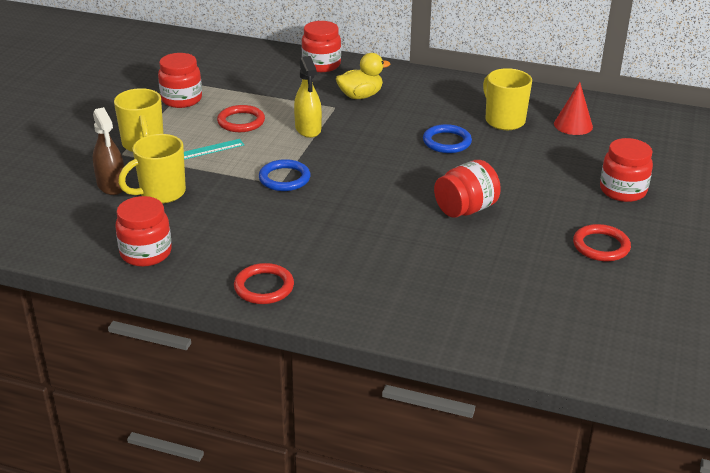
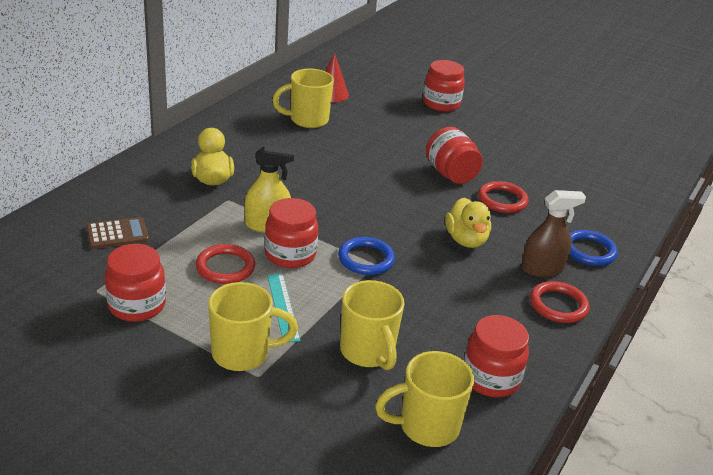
camera: 80 degrees left, 0 degrees up
(84, 227) = (426, 426): none -> yellow mug
(111, 185) = (335, 393): brown spray bottle -> brown spray bottle (542, 269)
(261, 76) = (117, 234): none -> brown calculator
(321, 65) = (119, 188): red jar -> red jar (290, 255)
(345, 227) = (466, 240): none -> yellow duck
(447, 142) = (333, 155): blue ring -> blue ring (589, 251)
(601, 246) = (515, 133): red ring -> red ring (502, 200)

